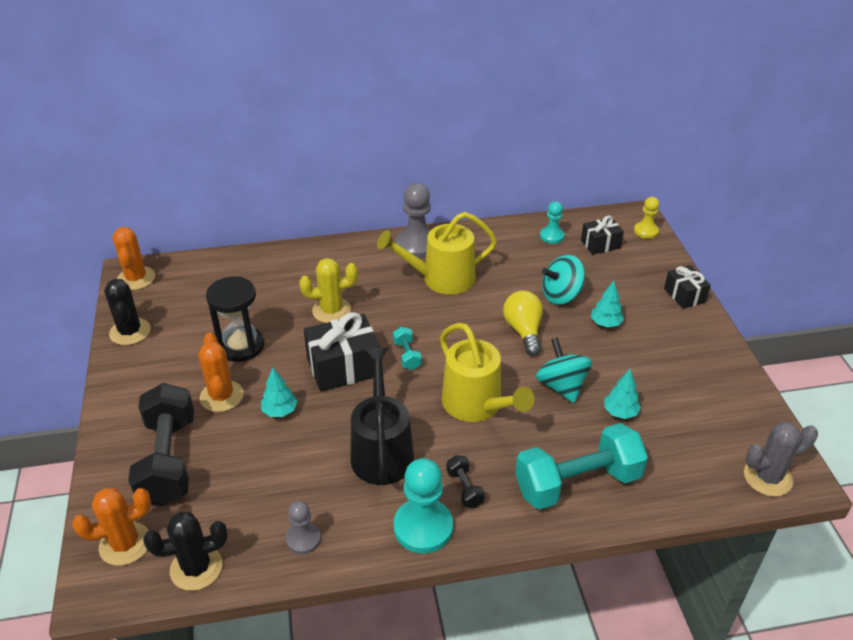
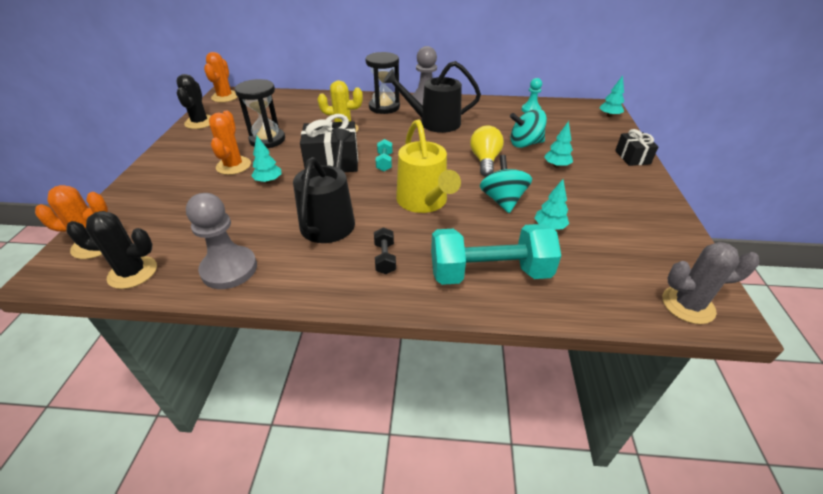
camera: 15 degrees right, 0 degrees up
(169, 460) = (168, 197): black dumbbell -> none
(303, 539) = (229, 269): grey pawn -> grey pawn, size x1.74
(366, 262) = (384, 107): none -> black hourglass
(423, 527) = (333, 280): turquoise pawn -> none
(442, 279) = (434, 123): yellow watering can -> black watering can
(600, 244) = (568, 119): black gift -> none
(646, 231) = (609, 116): yellow pawn -> turquoise tree

